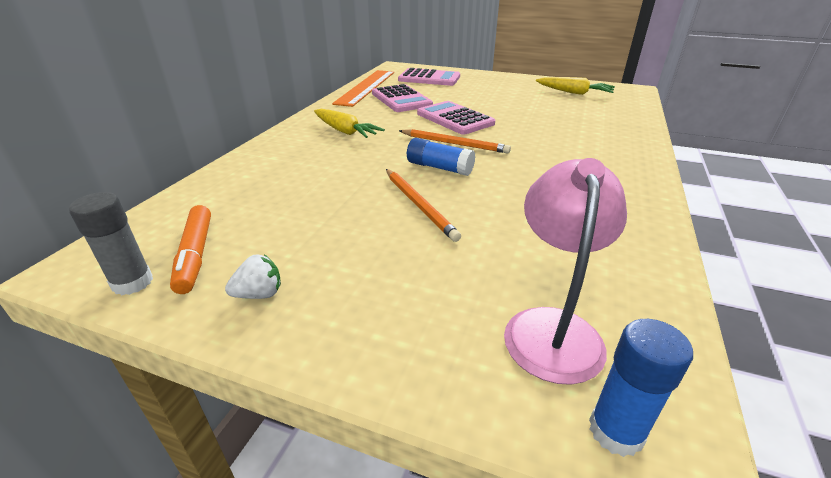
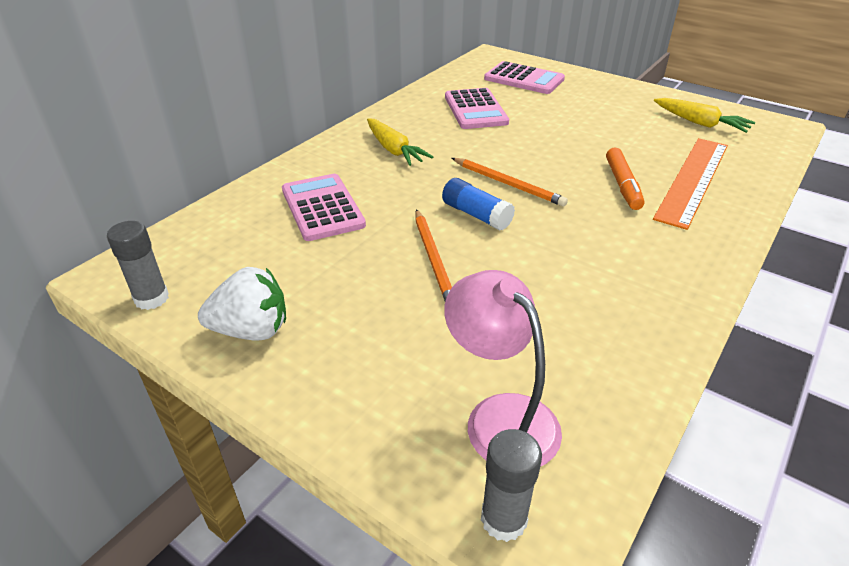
camera: 15 degrees right, 5 degrees up
(195, 255) = (208, 280): orange marker -> orange marker (622, 185)
(259, 294) = (251, 330): white strawberry -> white strawberry, size x1.77
(366, 87) = (442, 85): orange ruler -> orange ruler (692, 180)
(455, 119) = (526, 147): pink calculator -> pink calculator (322, 208)
(552, 327) = (500, 416): pink lamp -> pink lamp turned 60 degrees counterclockwise
(616, 431) = (503, 519): blue glue stick -> grey glue stick

